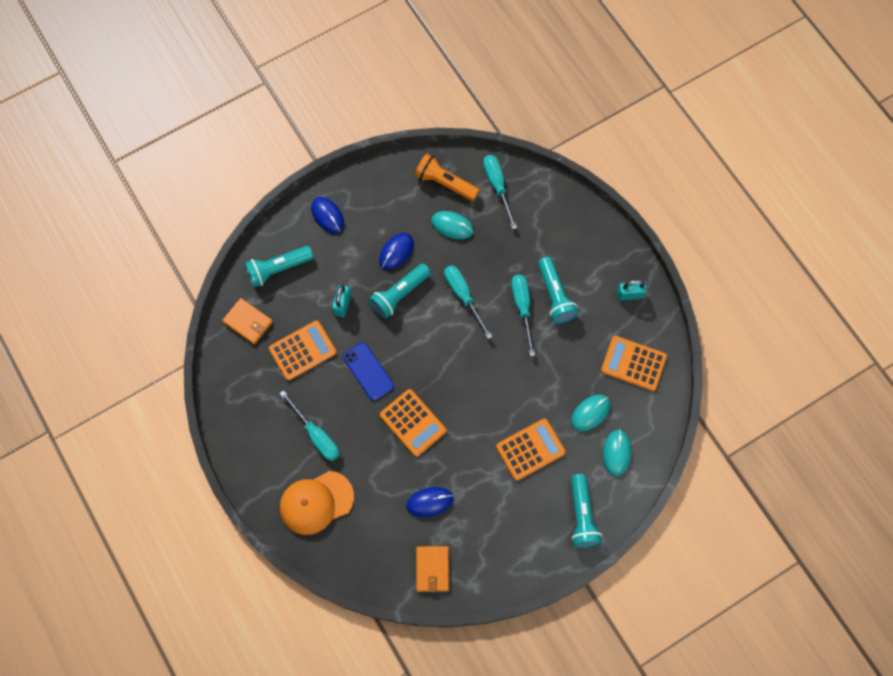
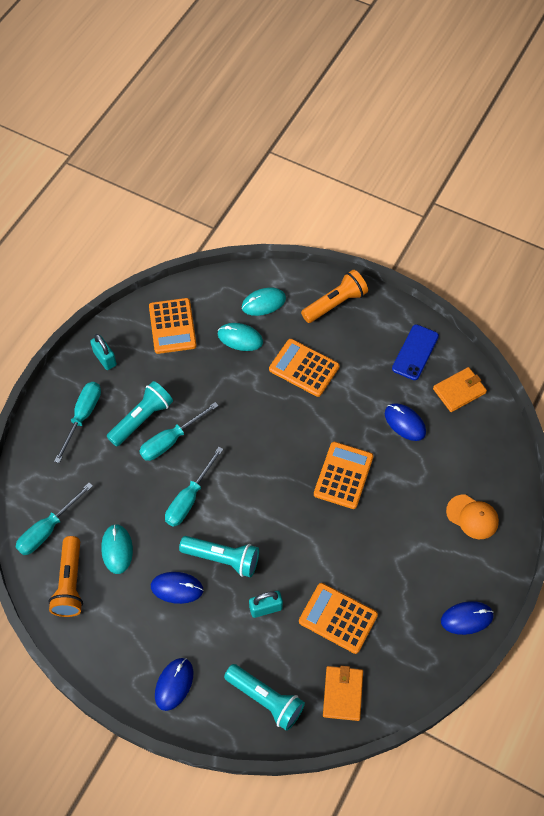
camera: 120 degrees left, 10 degrees down
(242, 443) = (466, 618): none -> blue mouse
(316, 435) = (412, 554): turquoise screwdriver -> turquoise screwdriver (83, 416)
(316, 502) = (472, 517): orange cap -> orange cap, size x0.66
(368, 371) = (319, 543): blue phone -> blue phone (415, 352)
(582, 516) = (335, 303): turquoise flashlight -> orange flashlight

